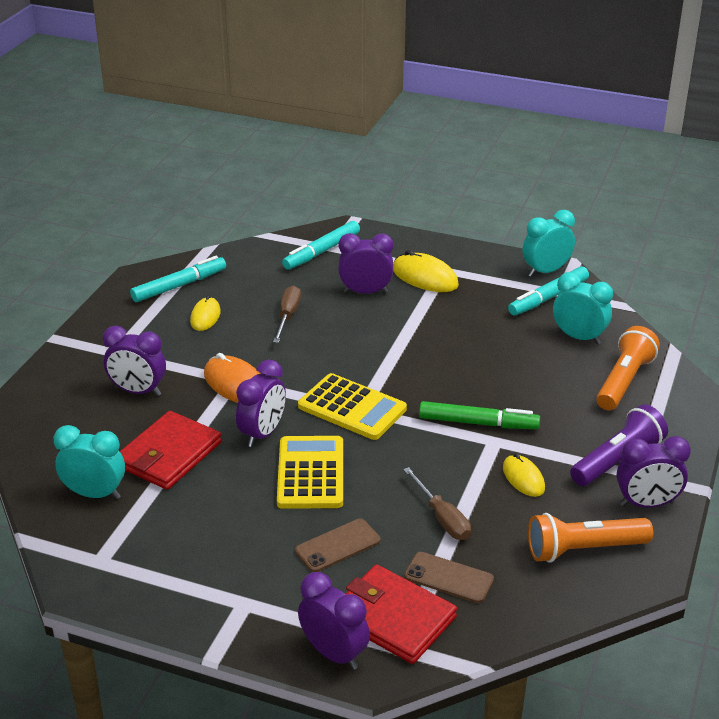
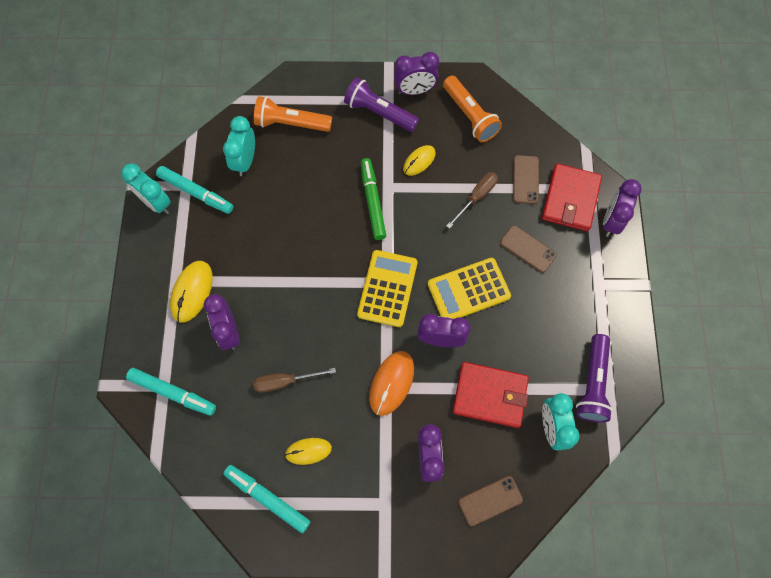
camera: 110 degrees left, 35 degrees up
(57, 422) = (490, 501): none -> brown phone
(117, 548) = (592, 383): none -> purple flashlight
(647, 504) = (415, 90): purple clock -> purple clock turned 105 degrees clockwise

